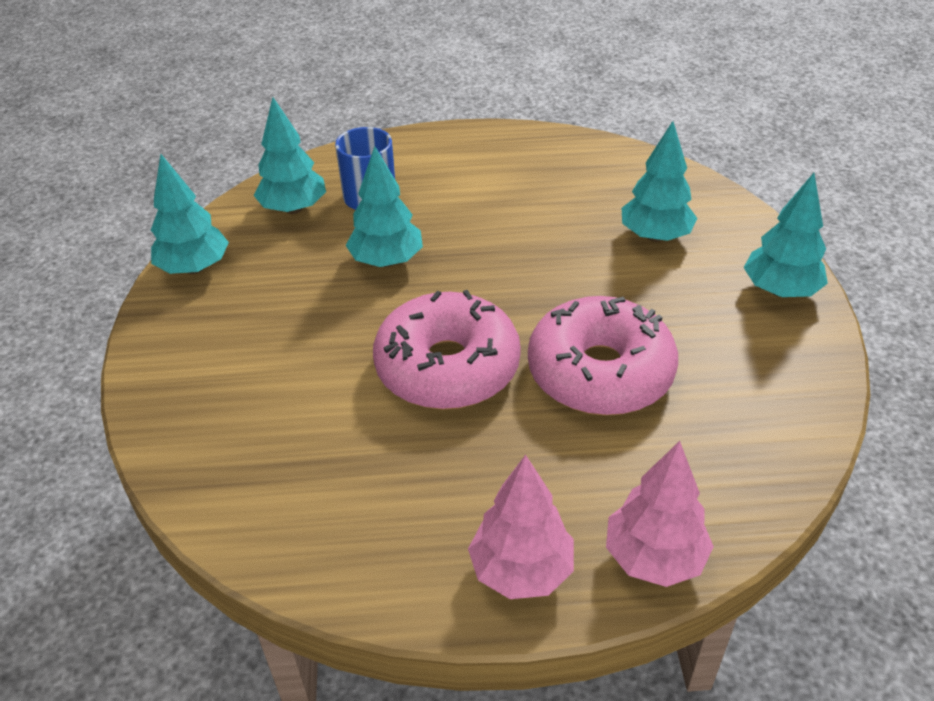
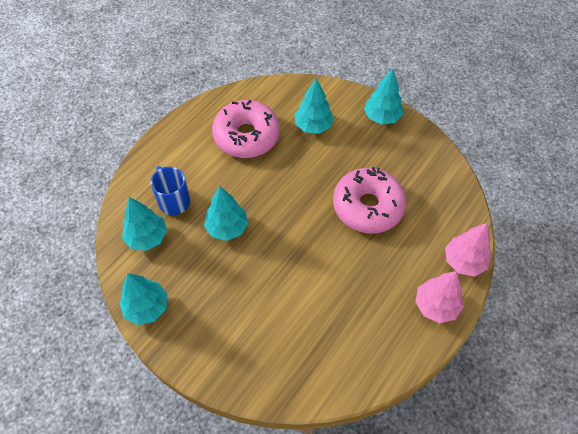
camera: 50 degrees left, 15 degrees up
(447, 367) = (315, 254): pink donut -> pink donut (246, 136)

